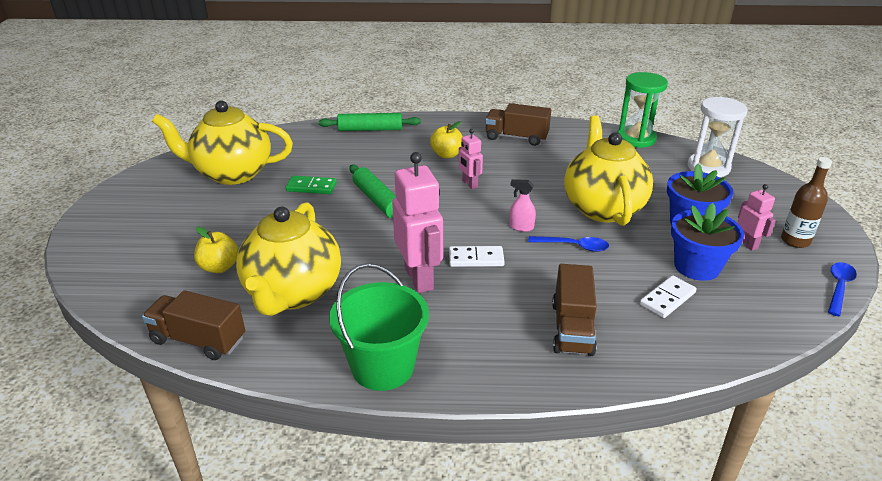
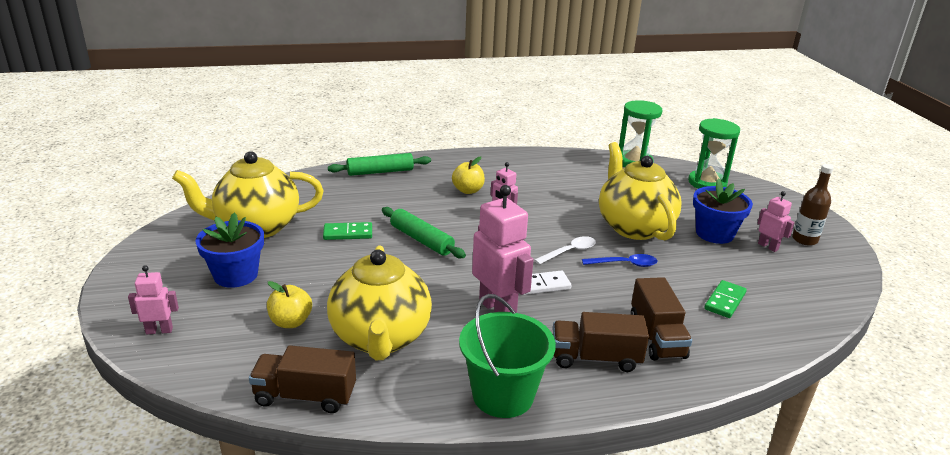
camera: 15 degrees left, 5 degrees down
(104, 261) = (159, 330): none -> pink robot
(516, 137) = (526, 169): brown truck -> brown truck (595, 358)
(521, 227) = (569, 252): pink spray bottle -> white spoon
(667, 299) = (724, 301): white domino -> green domino
(697, 266) = (736, 270): blue flower pot -> blue flower pot (236, 275)
(708, 167) = (707, 183): white hourglass -> green hourglass
(838, 287) = (854, 275): blue spoon -> none

